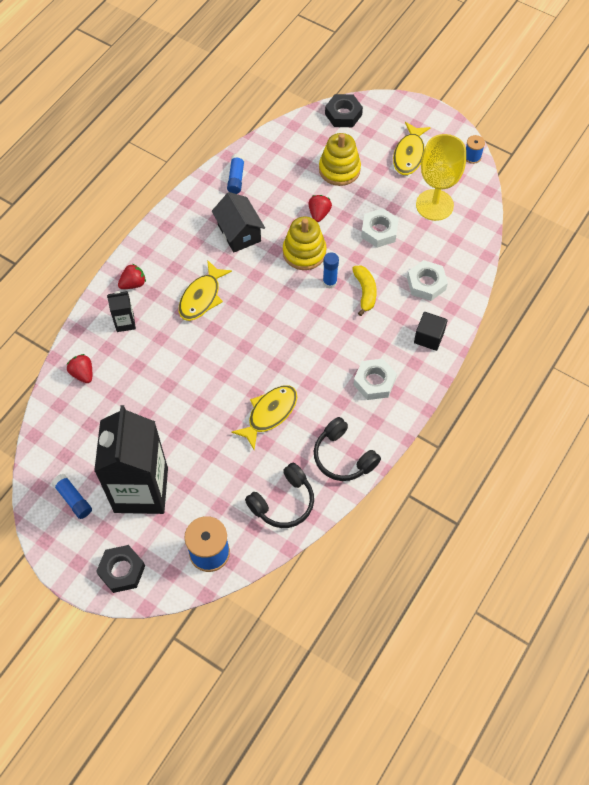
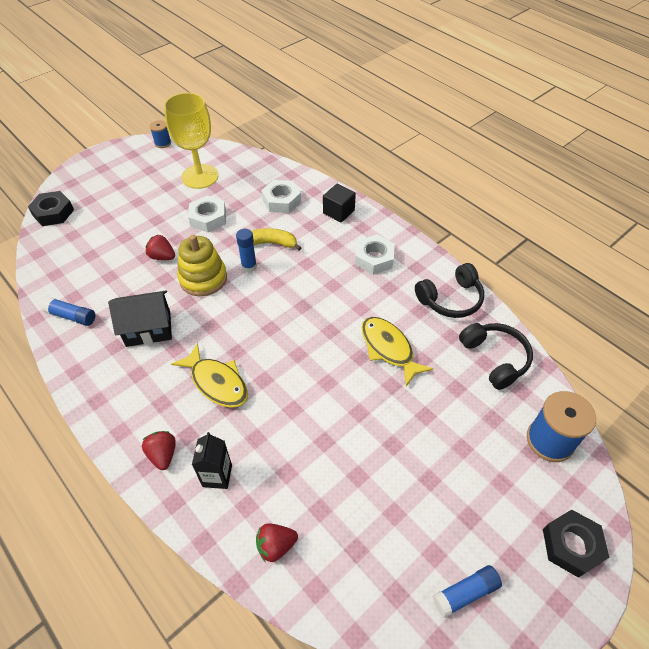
camera: 75 degrees left, 10 degrees down
(141, 490) = (462, 501): black carton -> none
(339, 169) = (118, 230): yellow stacking toy -> none
(409, 154) = (134, 179): yellow fish -> none

